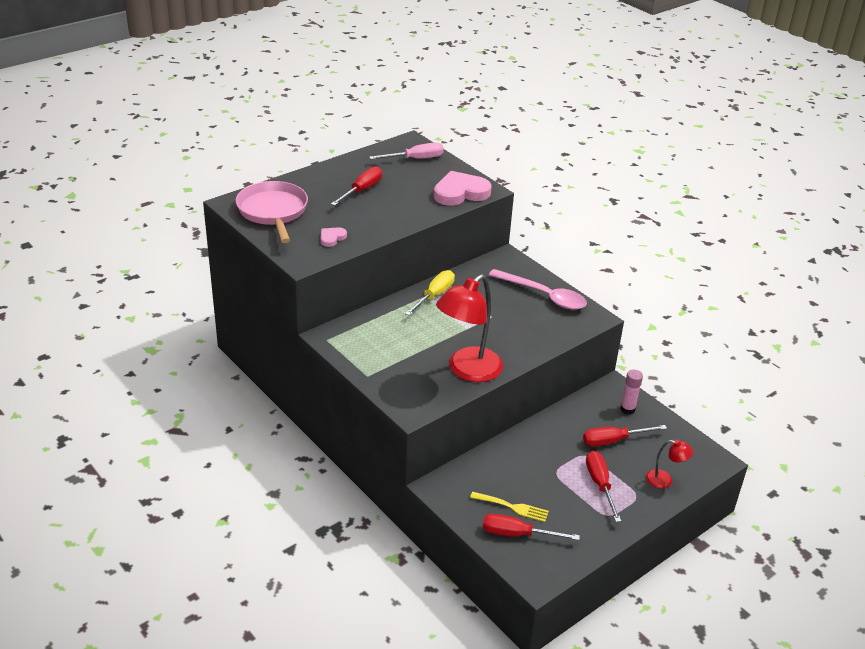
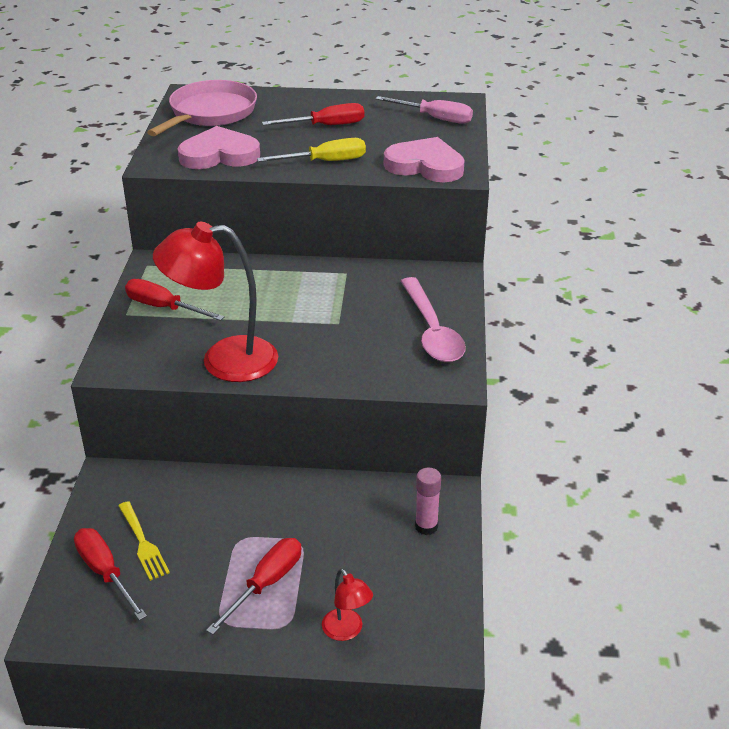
camera: 45 degrees right, 0 degrees up
(332, 238) = (219, 155): pink heart -> pink heart, size x2.06
(434, 295) = (313, 275): yellow screwdriver -> yellow screwdriver (325, 162)
(613, 440) = (355, 549): red screwdriver -> red screwdriver (164, 308)

